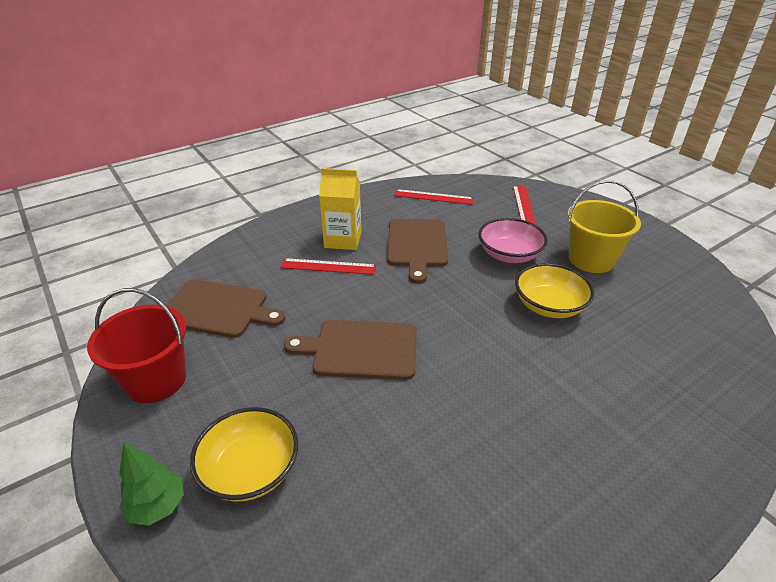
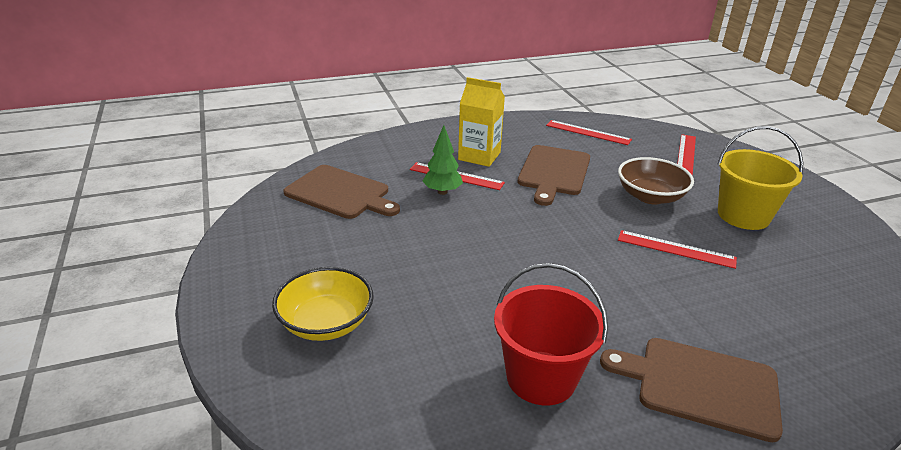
camera: 15 degrees right, 5 degrees down
(156, 380) = (268, 238): red bucket -> red bucket (541, 377)
(158, 506) = (239, 332): green tree -> green tree (442, 192)
(360, 349) = (462, 250): brown cutting board -> brown cutting board (700, 386)
(509, 255) = (650, 196): pink bowl -> brown bowl
(549, 306) = (676, 249): yellow bowl -> red ruler

